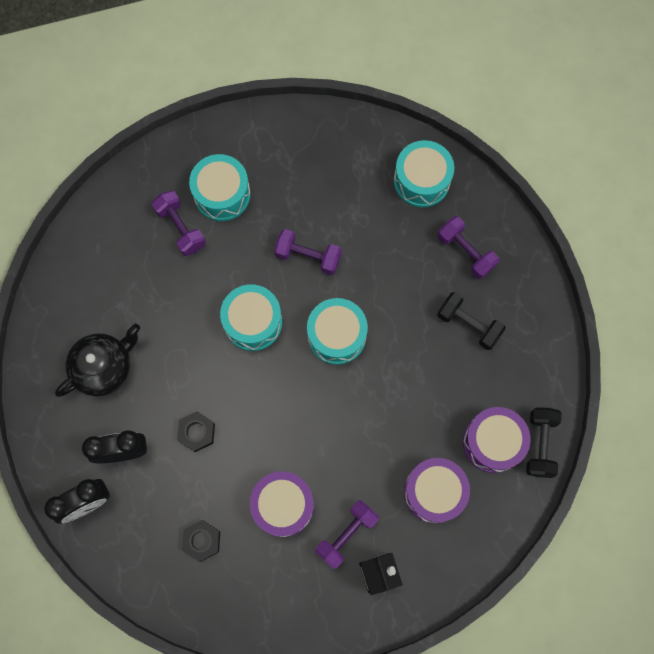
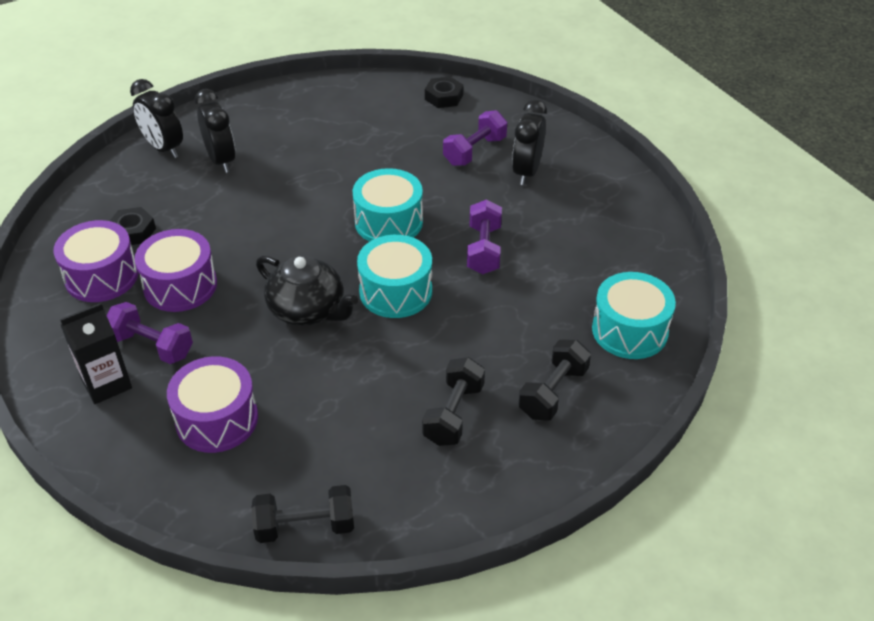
camera: 75 degrees right, 30 degrees down
(104, 367) = (306, 131): black teapot -> black teapot (308, 309)
(197, 432) = (252, 205): black nut -> black nut (444, 97)
(222, 194) = (527, 172): turquoise drum -> black clock
(465, 252) = (553, 392): purple dumbbell -> black dumbbell
(492, 442) = (296, 470): purple drum -> purple drum (101, 276)

